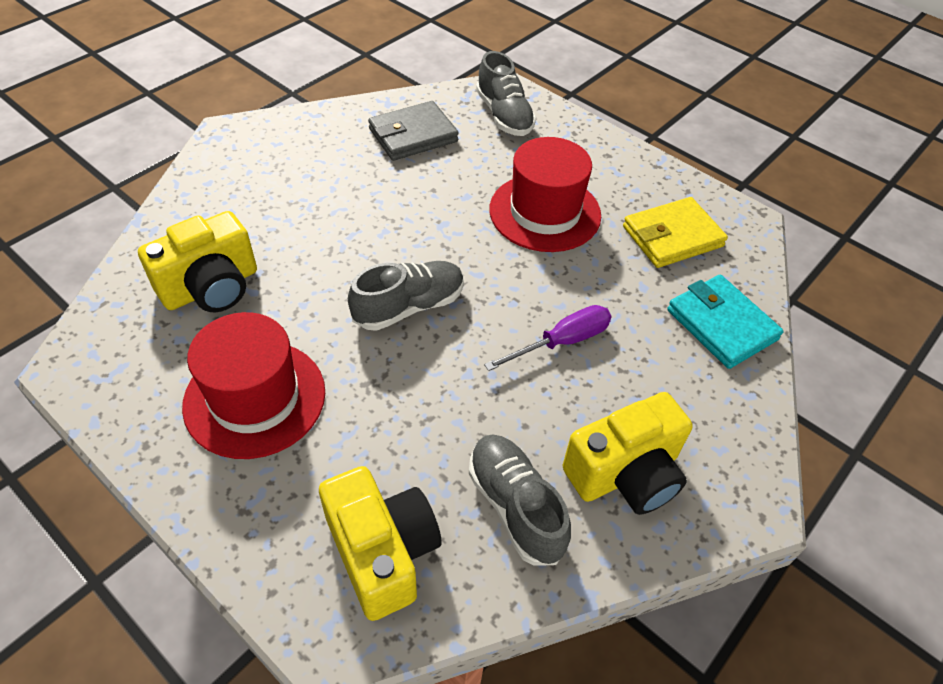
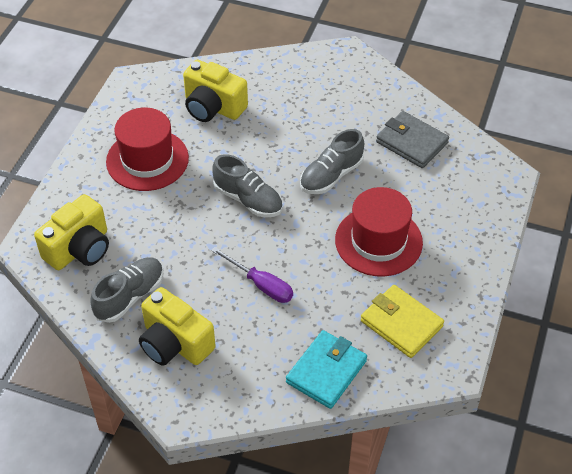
camera: 70 degrees right, 0 degrees up
(504, 115) = (473, 185): grey shoe -> grey shoe (331, 176)

